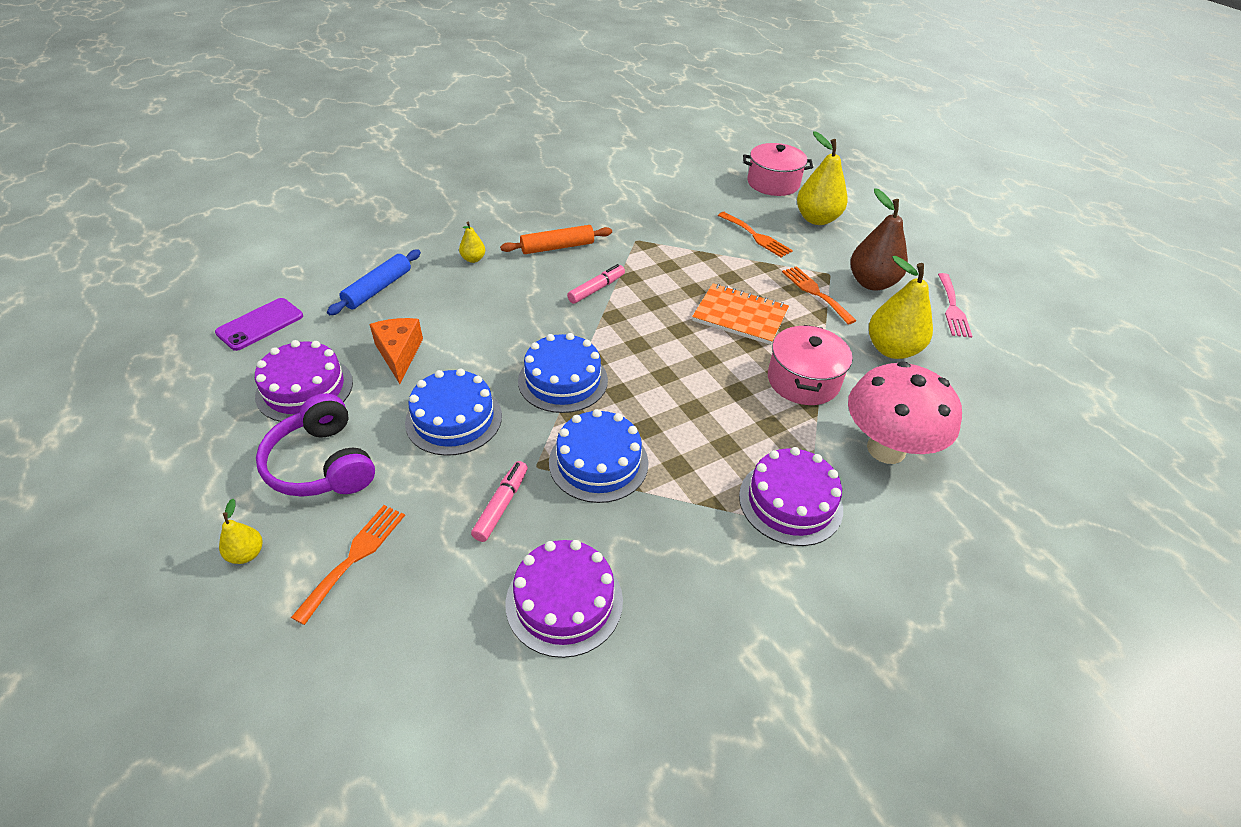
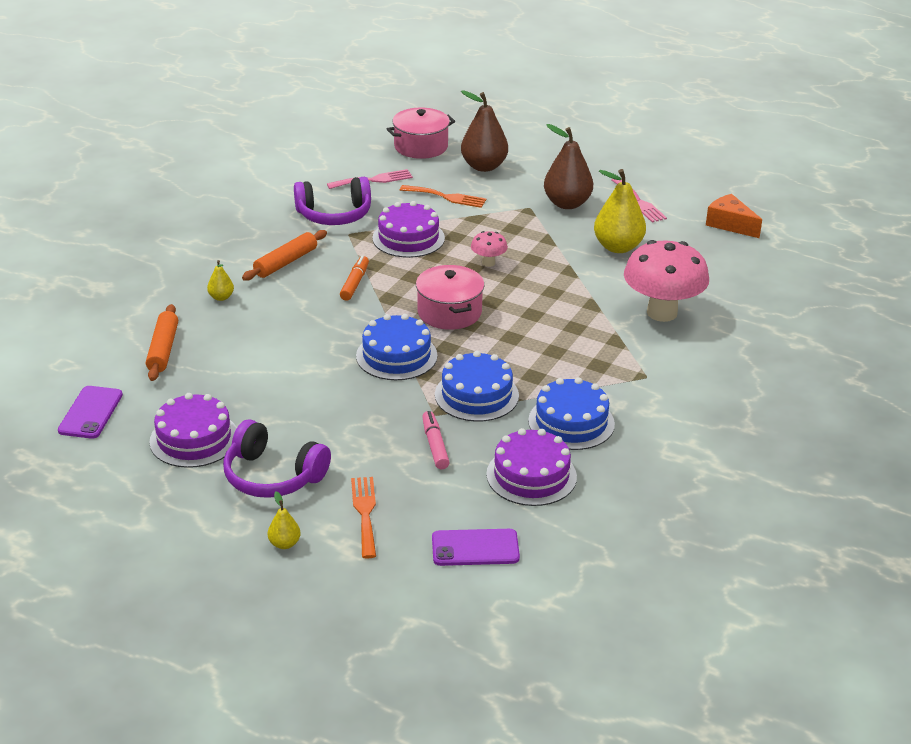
camera: 30 degrees left, 10 degrees down
(378, 289) = (163, 349): blue rolling pin -> orange rolling pin
(399, 354) = (243, 387): orange cheese -> orange cheese (730, 224)
(413, 675) = (475, 548): none -> purple phone
(454, 419) = (340, 411): blue cake -> blue cake (571, 422)
(596, 289) = (355, 283): pink marker -> orange marker
(640, 219) = (334, 215): none -> purple headphones
(704, 199) = (374, 180): none -> pink fork
(740, 316) = (488, 263): orange notebook -> pink mushroom
(790, 502) = (625, 367): purple cake -> purple cake (408, 238)
(803, 380) = (572, 290): pink pot -> pink pot (449, 312)
(815, 292) = (531, 225): orange fork -> none
(816, 219) = (484, 166): yellow pear -> brown pear

